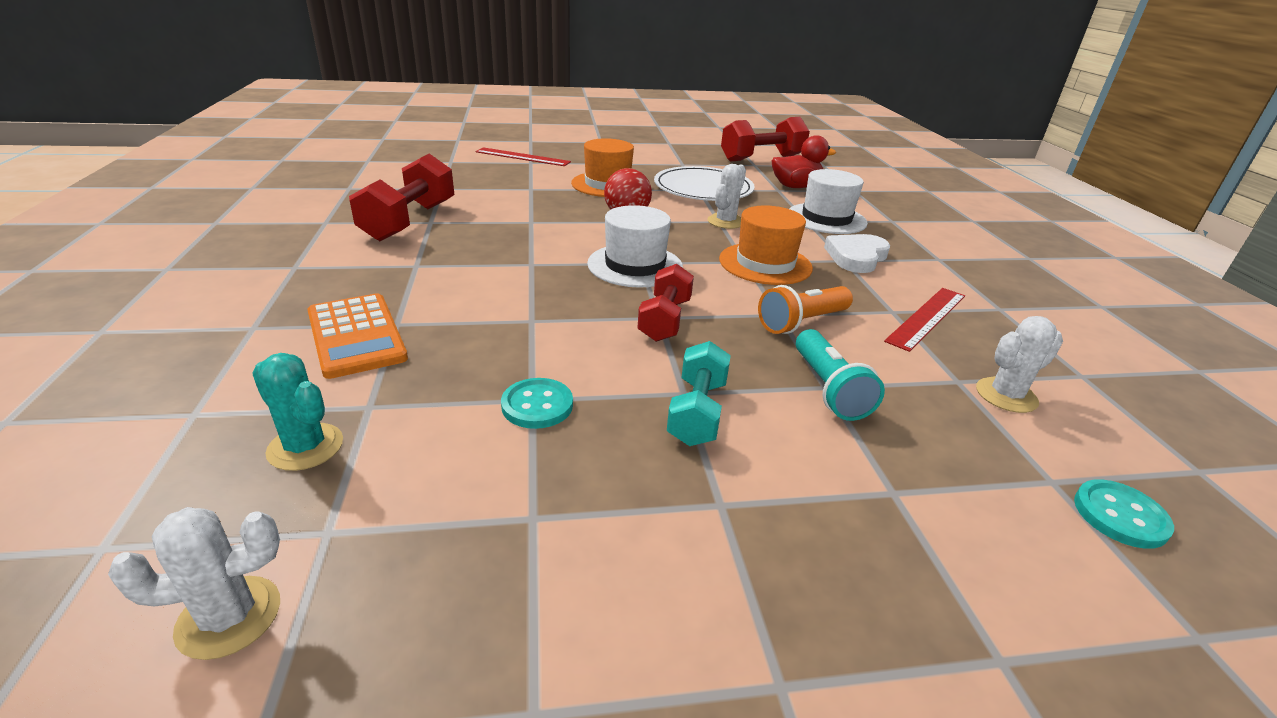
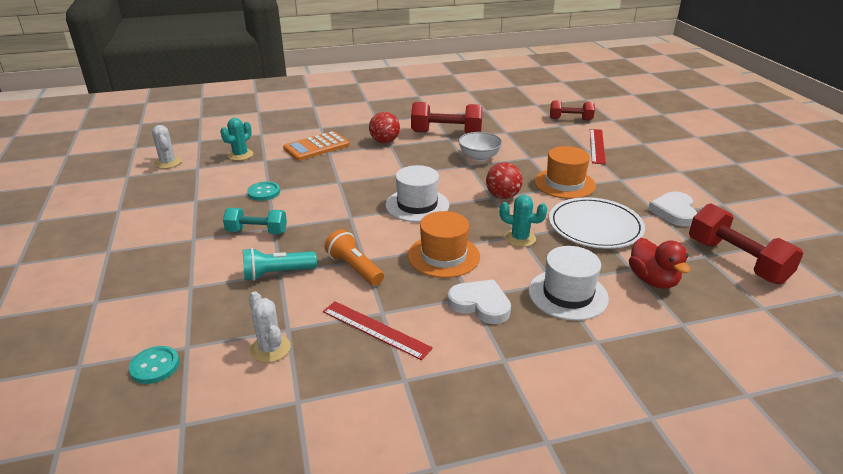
camera: 85 degrees right, 0 degrees up
(395, 268) = (384, 141): none -> red ball
(510, 212) = (479, 157): none -> white bowl
(664, 320) = (347, 219): red dumbbell -> red dumbbell (570, 119)
(680, 159) = (674, 212): none -> white heart
(725, 222) = (520, 238): white cactus -> turquoise cactus

